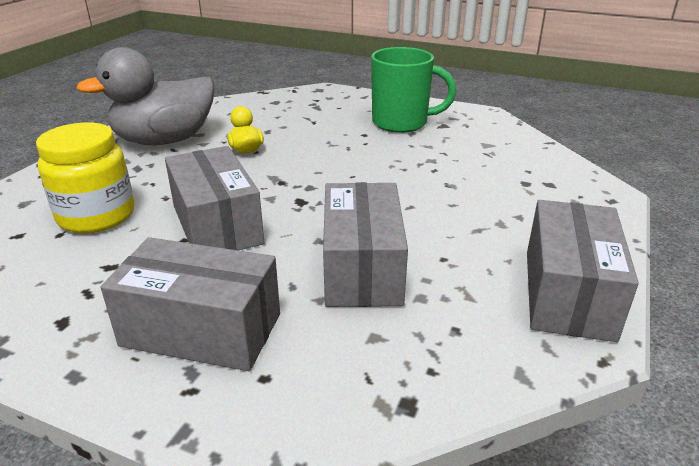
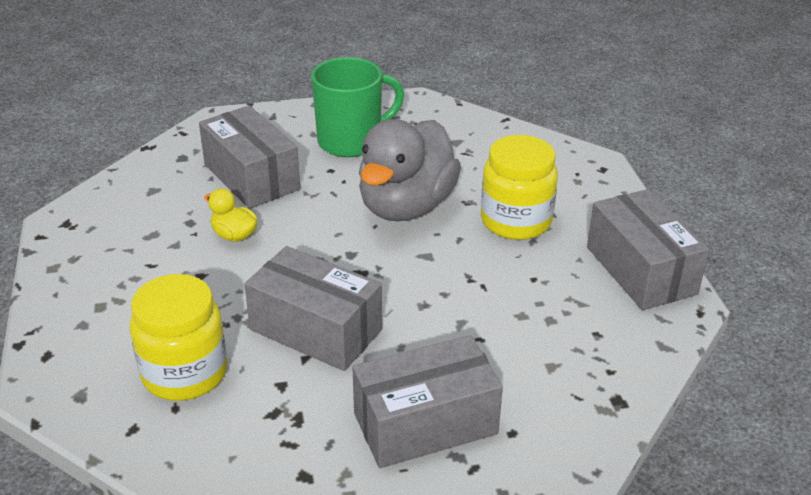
camera: 35 degrees left, 5 degrees up
(165, 141) = (126, 258): grey duck -> grey duck (406, 206)
(362, 268) = (484, 315): grey box -> grey box (251, 177)
(477, 211) = (516, 221): none -> yellow jar

